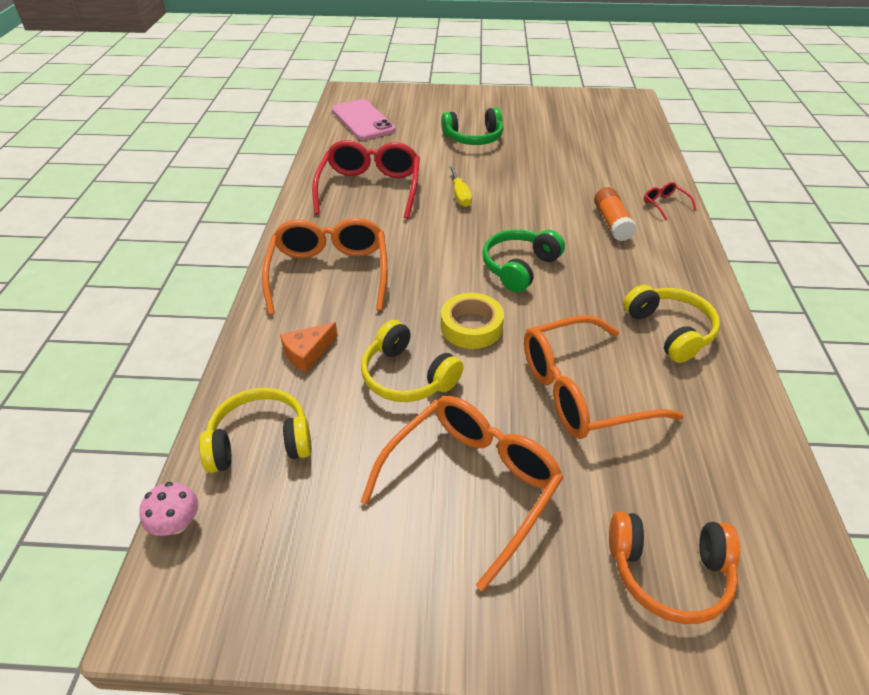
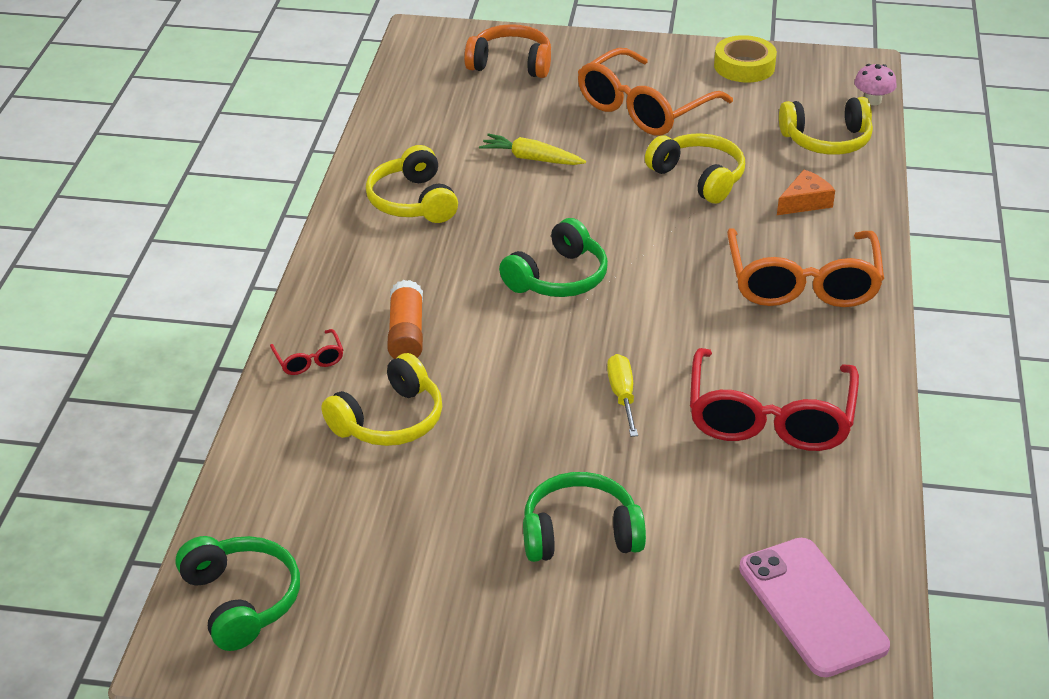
camera: 175 degrees left, 5 degrees down
(471, 326) = (629, 216): yellow tape -> yellow tape (744, 66)
(580, 391) = (531, 159): orange glasses -> yellow carrot
(595, 177) = (389, 420): none -> yellow headphones
(621, 112) = (241, 601): none -> green headphones

